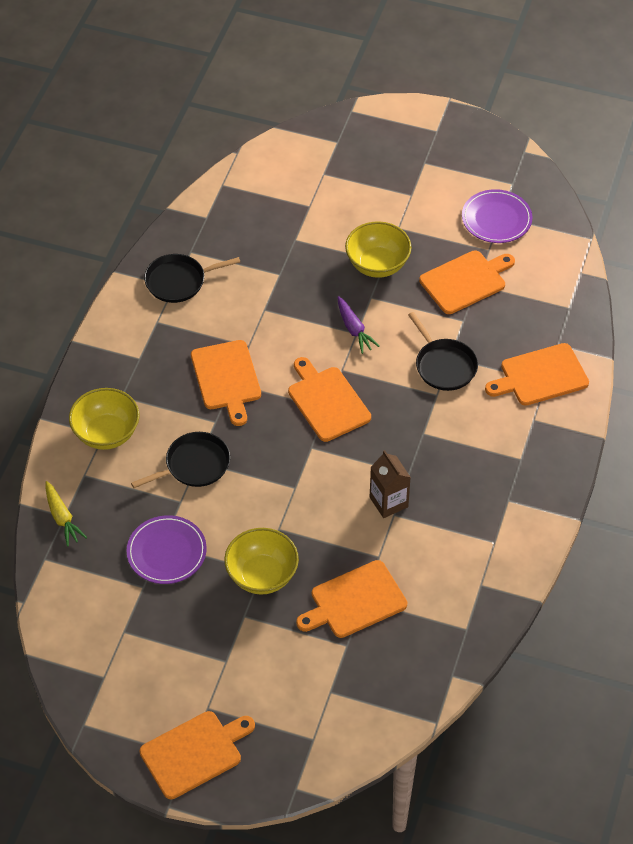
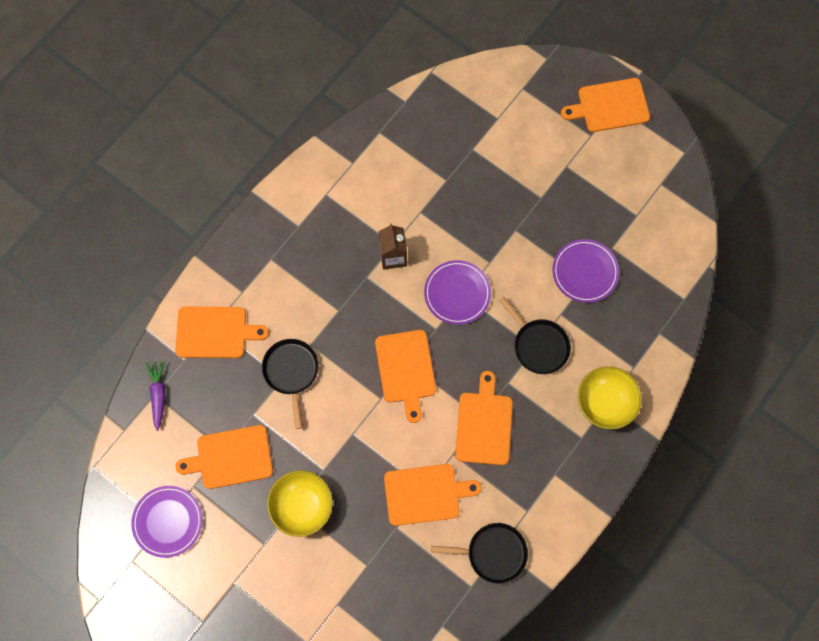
camera: 160 degrees left, 20 degrees up
(62, 518) = (661, 332): yellow carrot -> none
(194, 465) = (539, 345): black pan -> black pan turned 120 degrees counterclockwise
(262, 575) = (516, 226): yellow bowl -> none
(302, 487) = (457, 293): none -> purple plate
(354, 329) = (353, 439): purple carrot -> purple carrot (158, 395)
(355, 601) = (453, 181): orange cutting board -> orange cutting board (425, 494)

